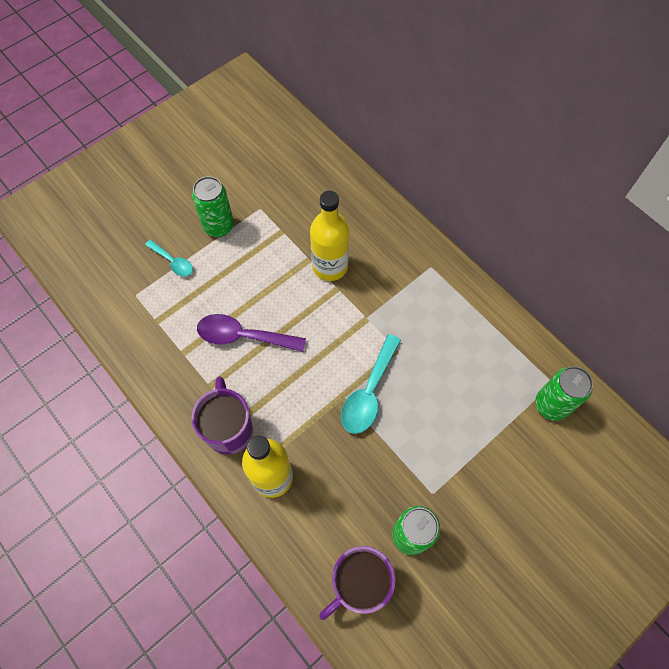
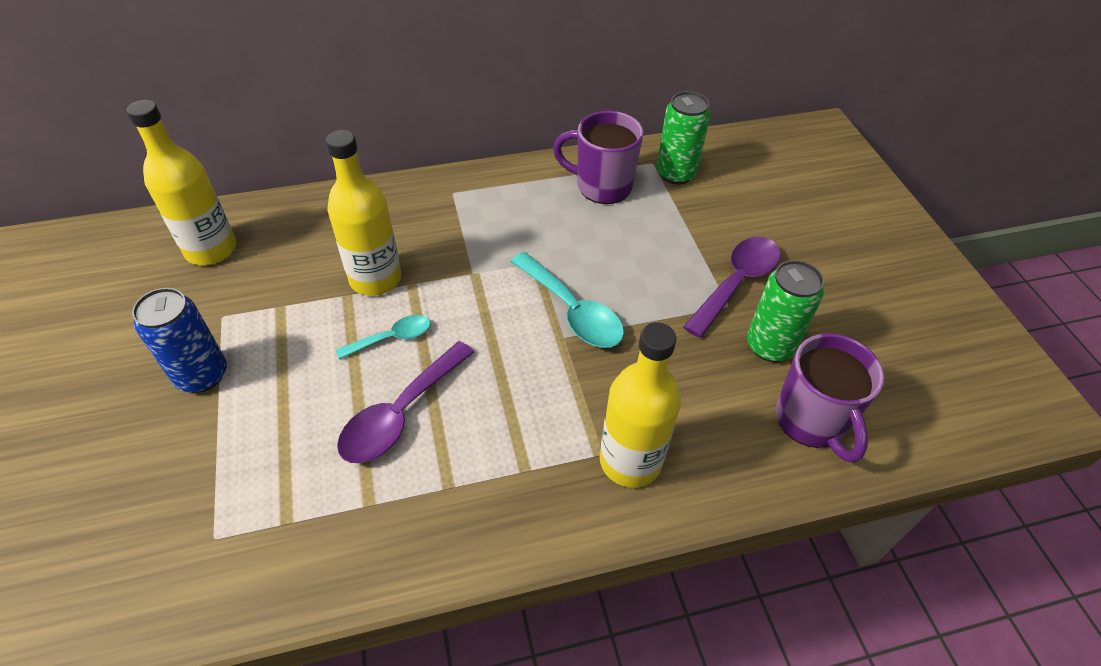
camera: 65 degrees left, 15 degrees down
(173, 262) = (205, 459): turquoise spoon -> turquoise spoon (392, 338)
(218, 226) = (202, 375): green can -> blue can
(229, 429) = (531, 488): purple mug -> purple mug (602, 186)
(302, 170) = (211, 249): none -> yellow bottle
(458, 492) = (736, 283): none -> purple spoon

